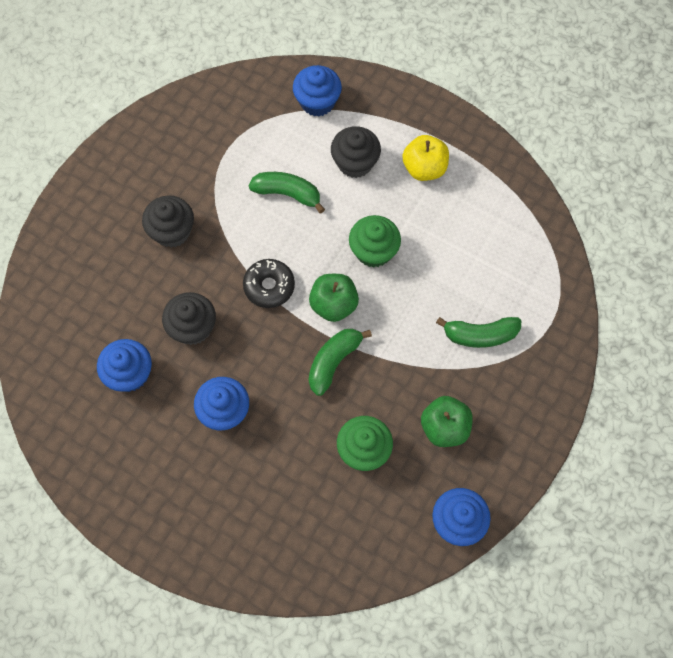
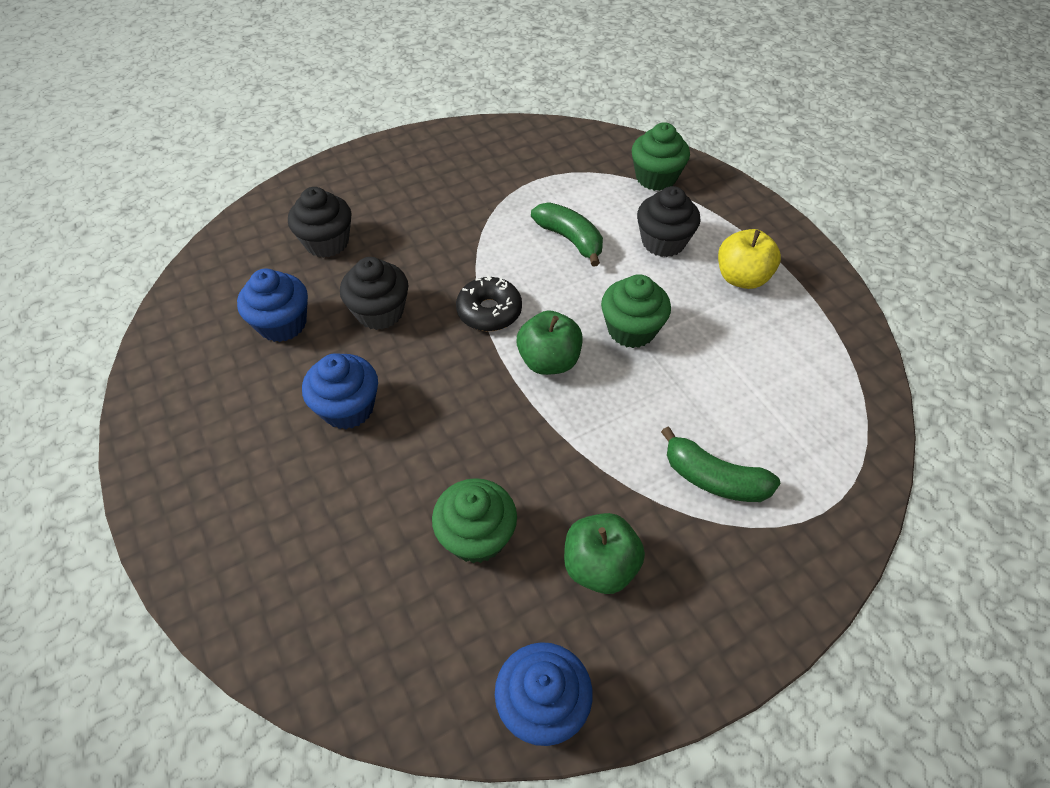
camera: 30 degrees right, 15 degrees down
(172, 231) = (427, 222): black cupcake -> black cupcake (327, 242)
(317, 102) = (656, 178): blue cupcake -> green cupcake
(333, 361) = (508, 418): green banana -> none

